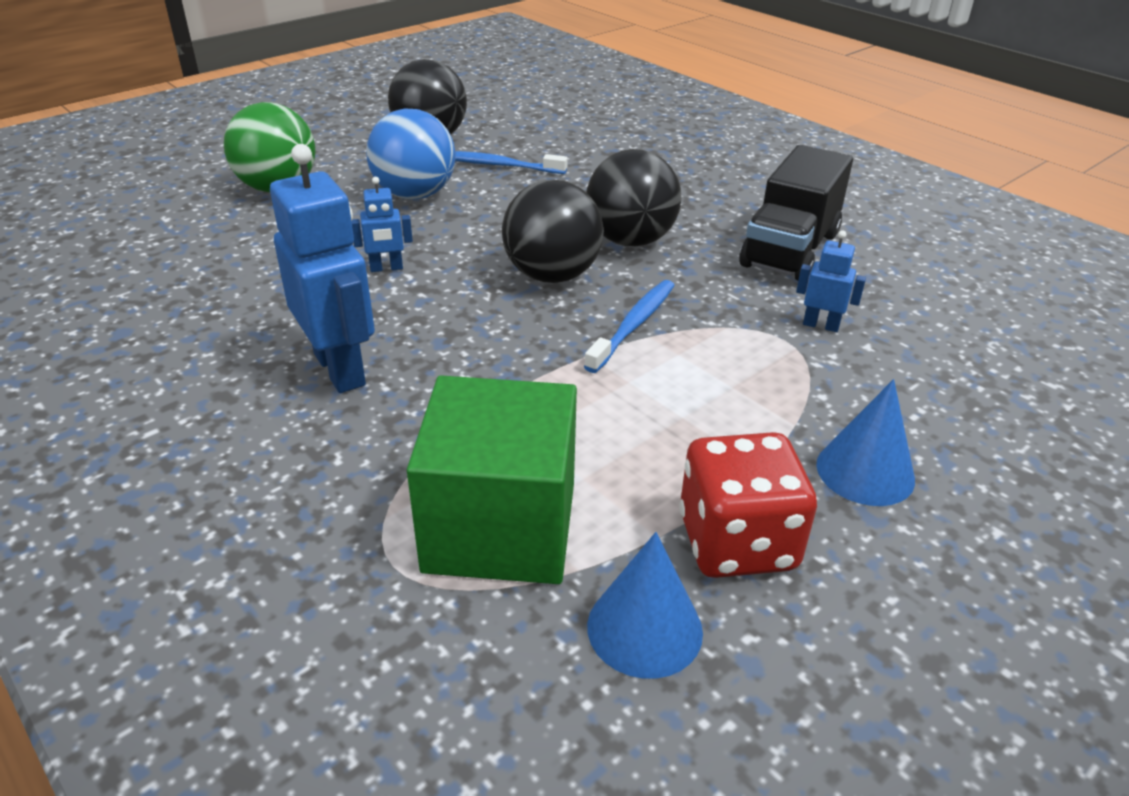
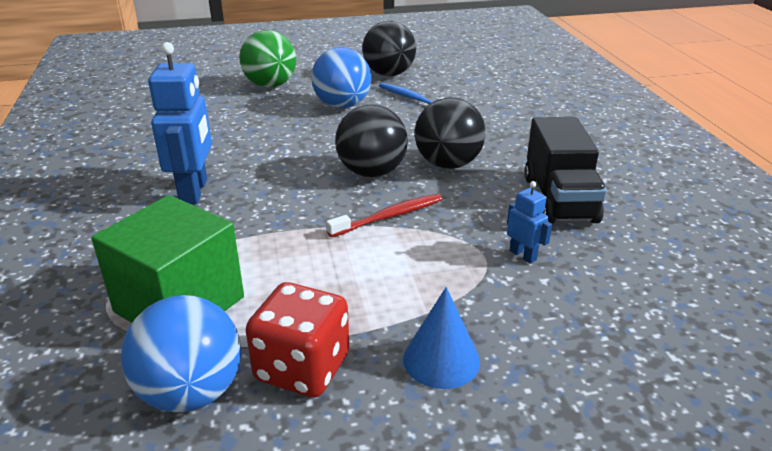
camera: 30 degrees right, 5 degrees down
(386, 268) = (279, 143): blue robot -> none
(634, 325) = (389, 216): blue toothbrush -> red toothbrush
(644, 628) = (191, 392): blue cone -> blue ball
(790, 250) = (559, 199): black truck -> black truck turned 60 degrees counterclockwise

